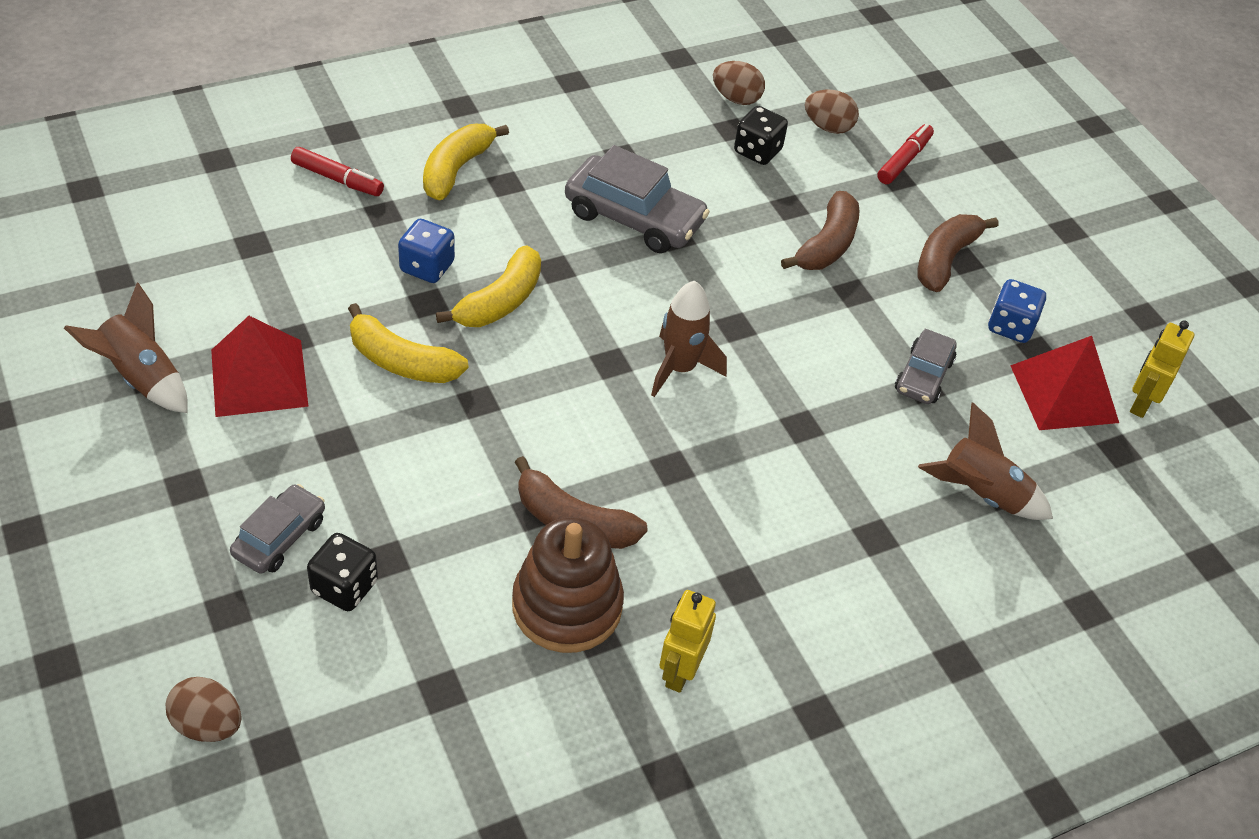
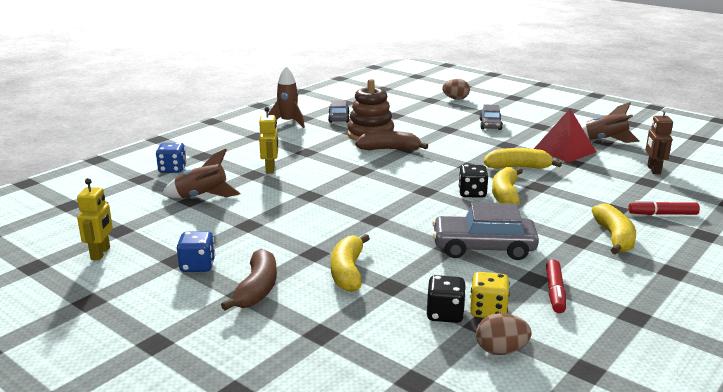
camera: 160 degrees right, 25 degrees down
(198, 265) = (653, 170): none -> brown robot
(344, 587) = (453, 122): black dice -> black dice (472, 193)
(427, 267) = (558, 196): blue dice -> blue dice (172, 169)
(680, 368) = (389, 197): brown rocket -> brown rocket (288, 122)
(680, 671) = (315, 132): yellow robot -> yellow robot (270, 169)
(710, 138) = (488, 311): none -> yellow dice
(827, 245) = (348, 272): brown banana -> yellow banana
(828, 127) = (405, 355): brown egg -> none
(904, 160) = (321, 350): red marker -> red marker (555, 292)
(923, 376) = (250, 229): grey car -> grey car (338, 118)
(1064, 393) = (156, 244): red pyramid -> none

